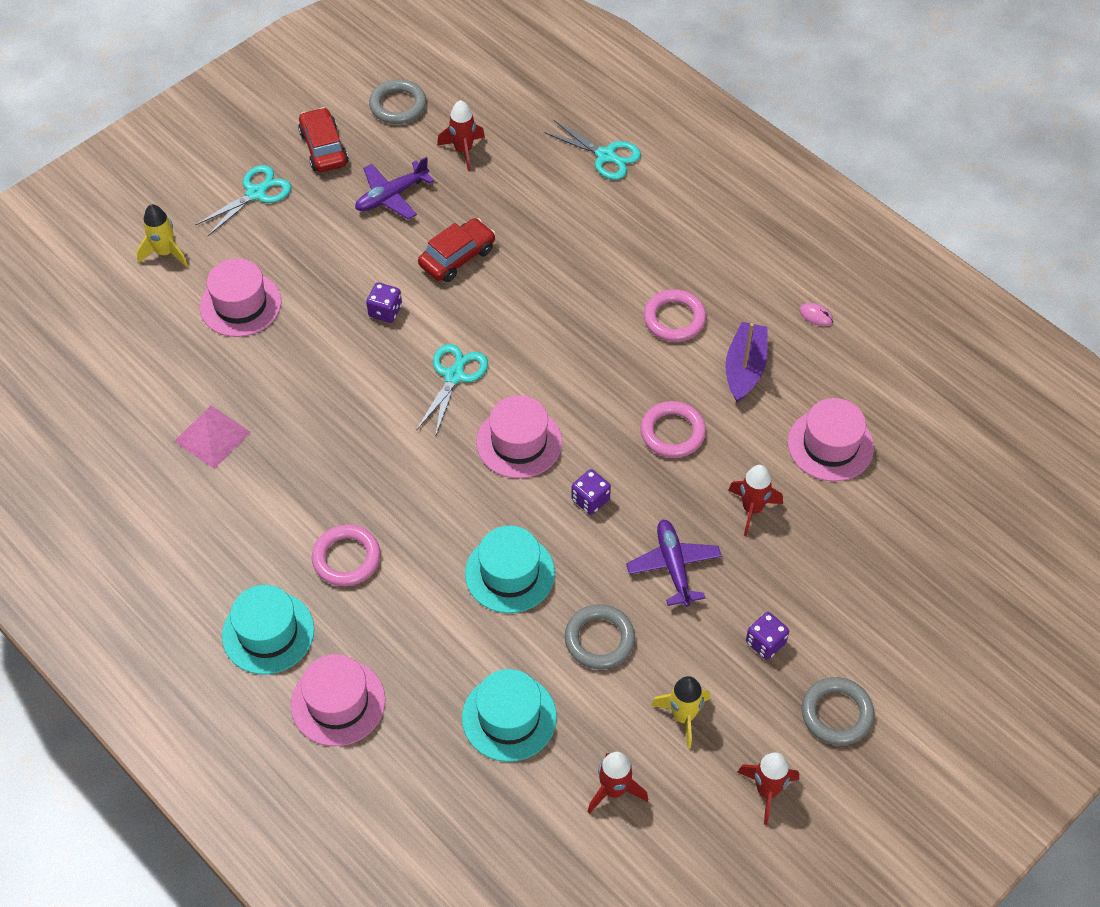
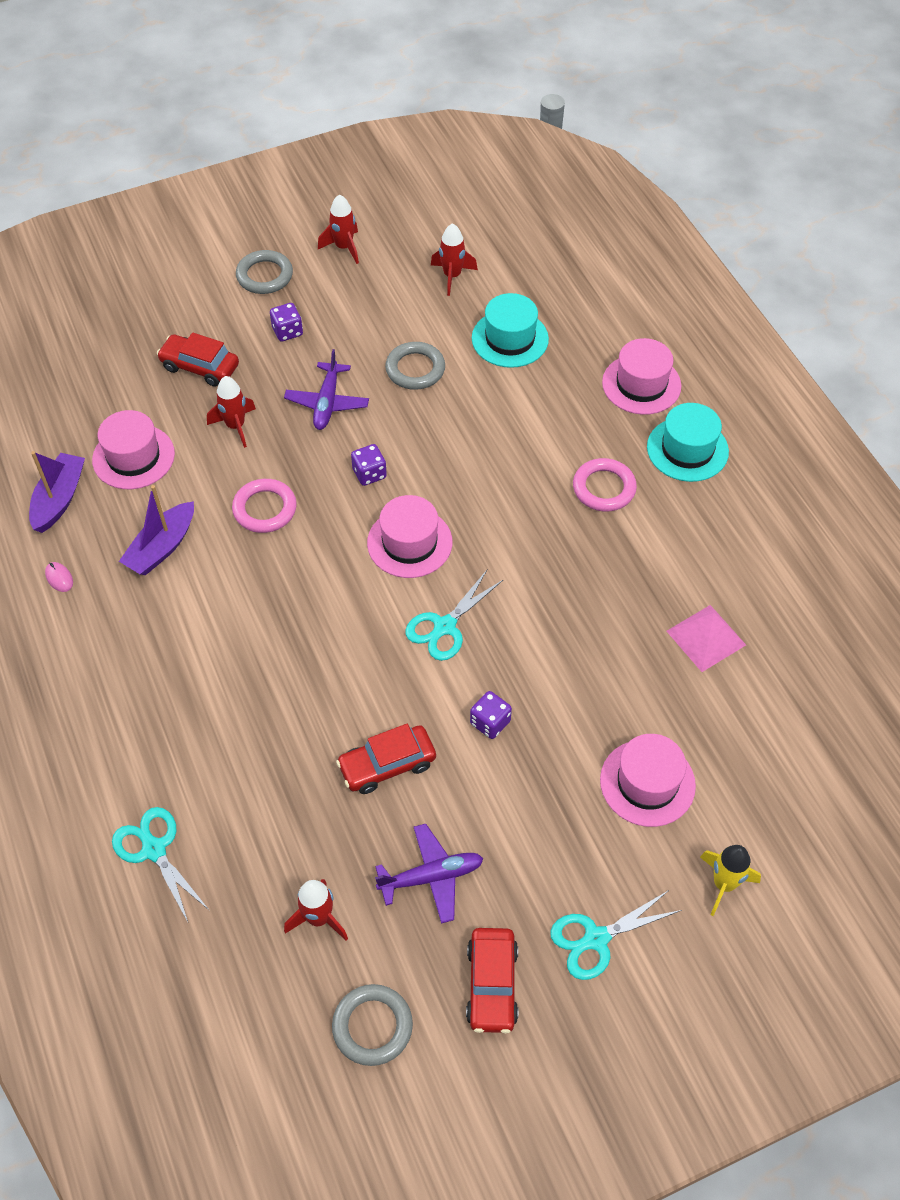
camera: 160 degrees left, 0 degrees up
(510, 573) = (466, 436): turquoise hat -> none
(674, 319) = (197, 618): pink ring -> none
(683, 716) = (378, 304): yellow rocket -> none
(832, 566) = (200, 367): none -> red car
(869, 383) = (59, 499): none -> purple boat

